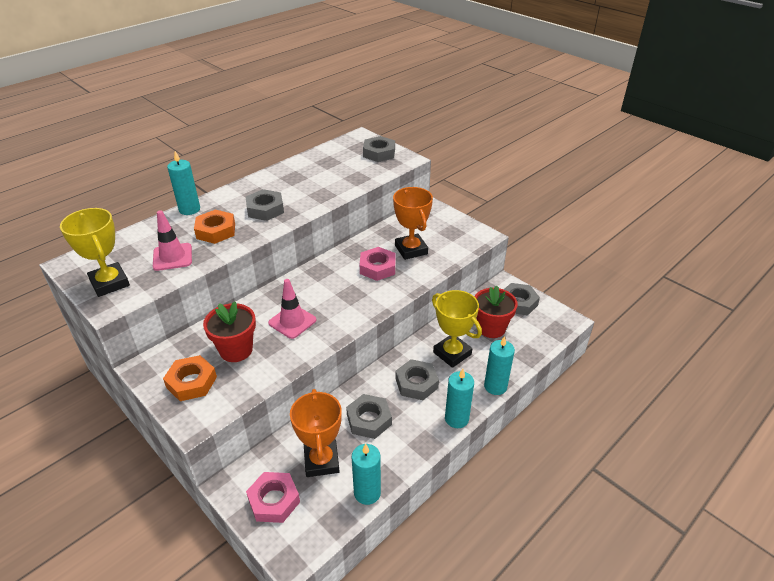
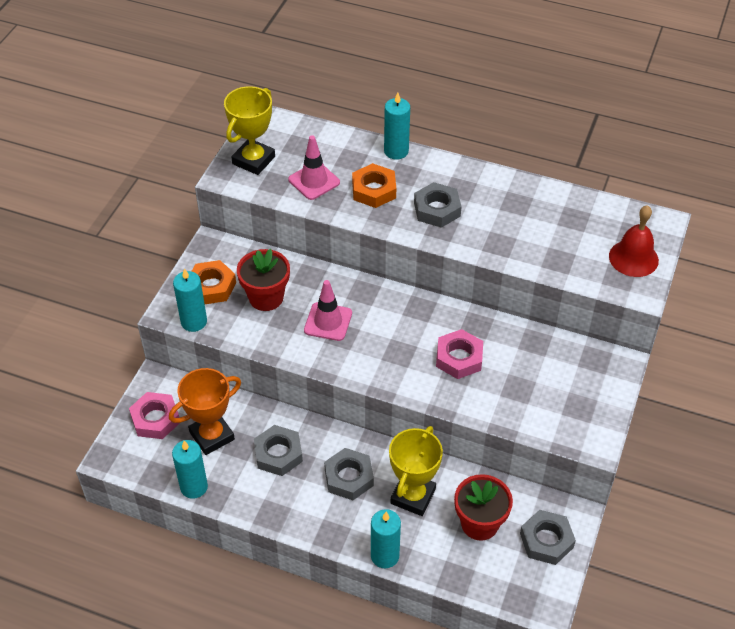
camera: 65 degrees right, 10 degrees up
(379, 153) = (633, 258): grey nut -> red bell
(411, 250) = (514, 377): orange trophy -> none
(456, 418) = (318, 532): turquoise candle -> turquoise candle (194, 322)

